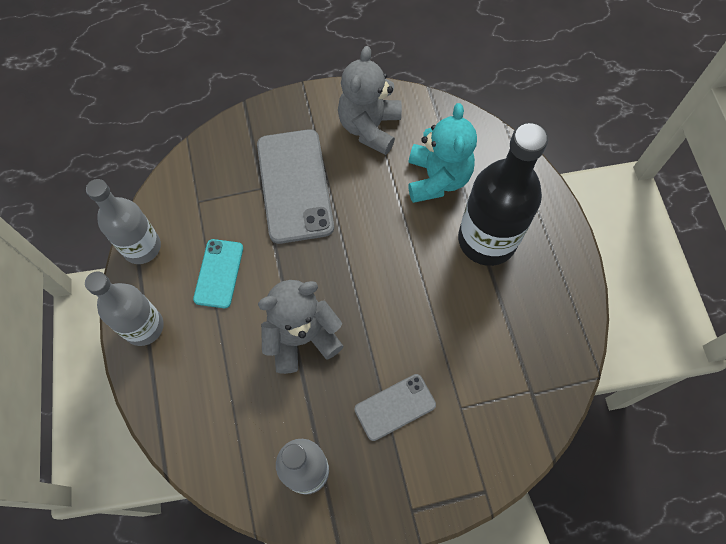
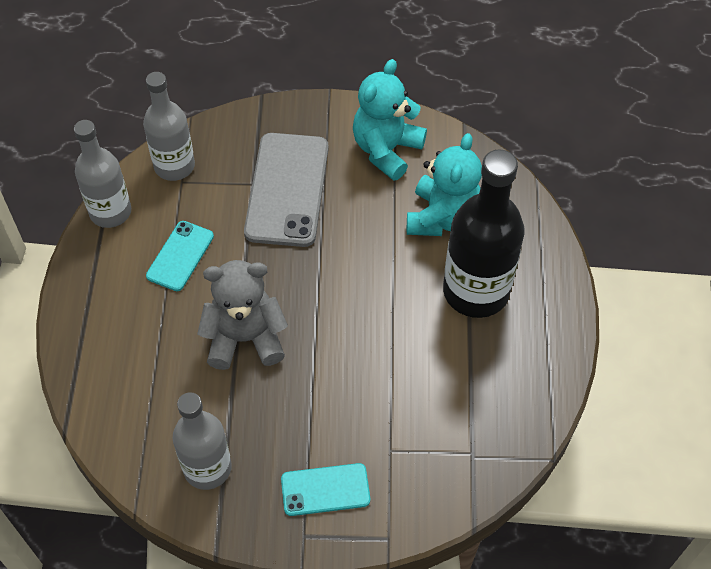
camera: 15 degrees right, 10 degrees down
(143, 327) = (87, 288): grey bottle -> grey bottle (174, 166)
(369, 127) = (386, 150): grey teddy bear -> turquoise teddy bear
(395, 407) = (320, 431): grey phone -> none
(417, 461) = (325, 490): none -> turquoise phone

